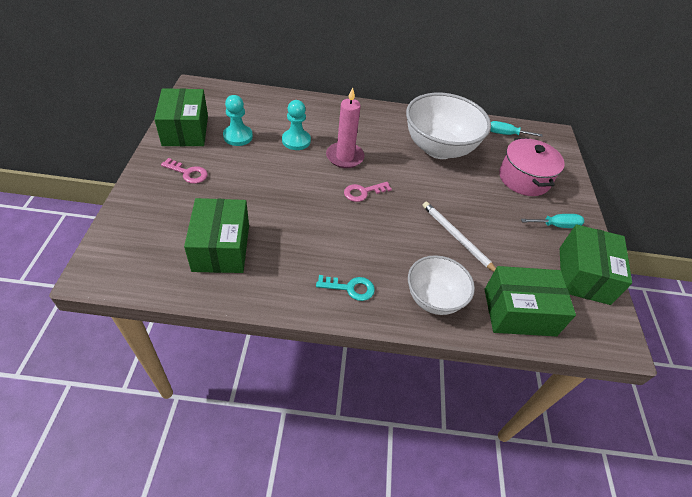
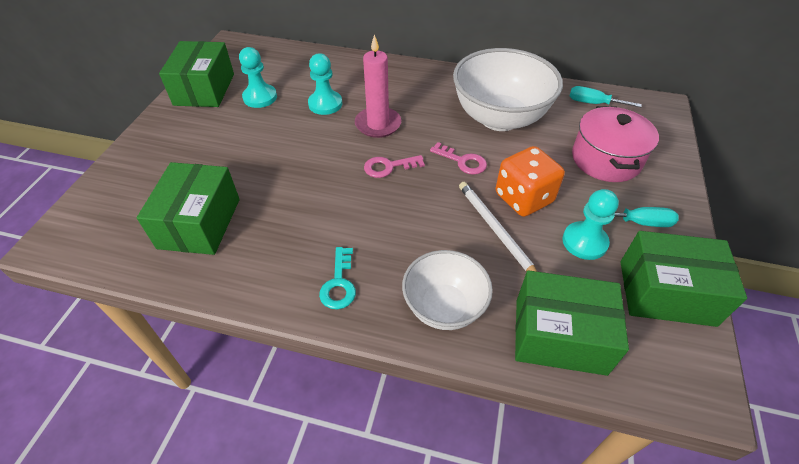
camera: 15 degrees right, 0 degrees up
(188, 173) = (191, 136): pink key -> pink key (463, 161)
(350, 288) = (339, 284): turquoise key -> turquoise key turned 75 degrees clockwise
(471, 212) = (523, 198): none -> orange dice
(522, 242) = (584, 242): none -> turquoise pawn
(584, 275) = (666, 293): green box -> green box turned 75 degrees clockwise

